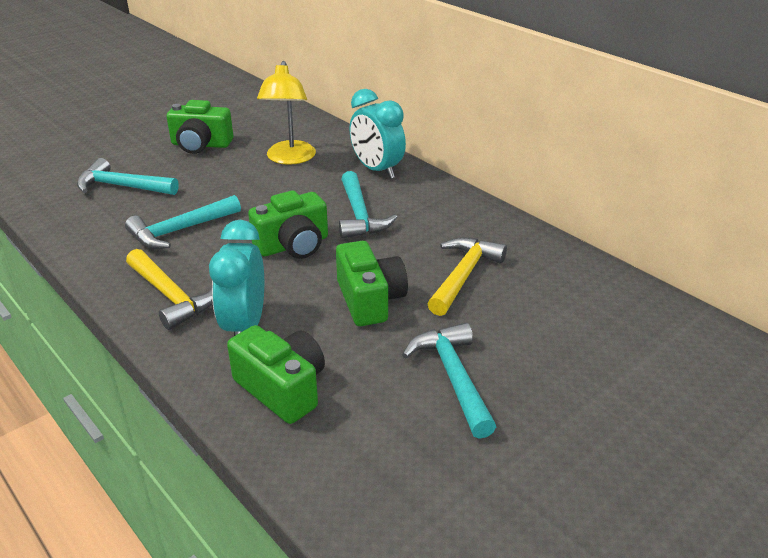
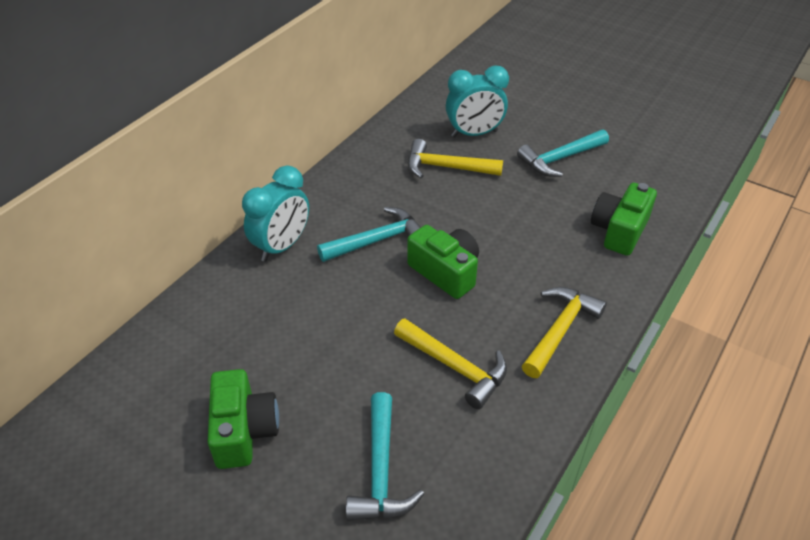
camera: 105 degrees left, 10 degrees up
(180, 230) = (455, 367): turquoise hammer -> yellow hammer
(245, 326) = (569, 269): turquoise clock -> turquoise clock (474, 134)
(289, 159) = (268, 324): yellow lamp -> none
(370, 300) = (501, 209): green camera -> none

